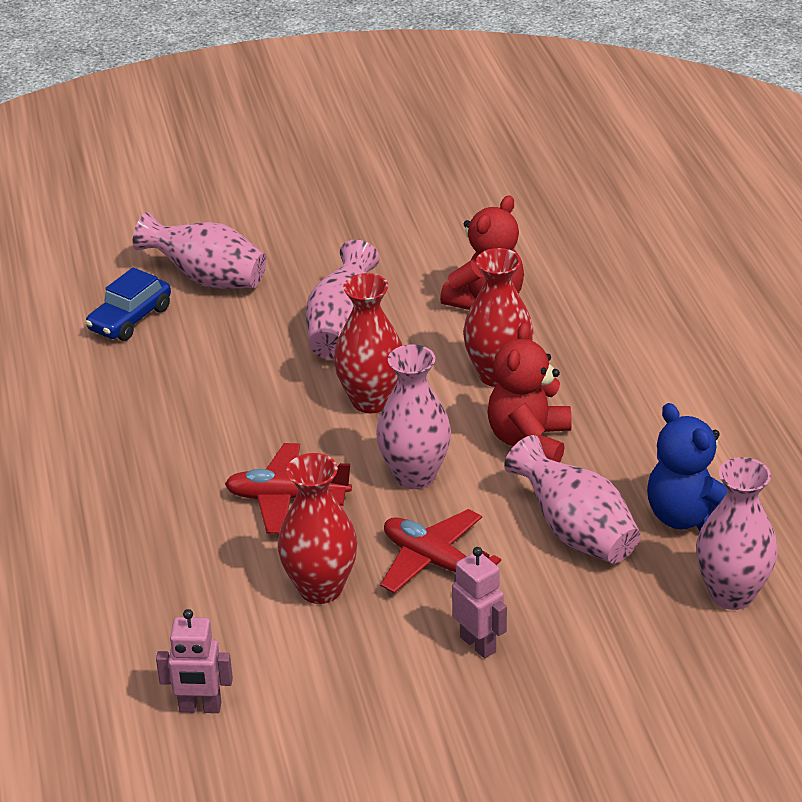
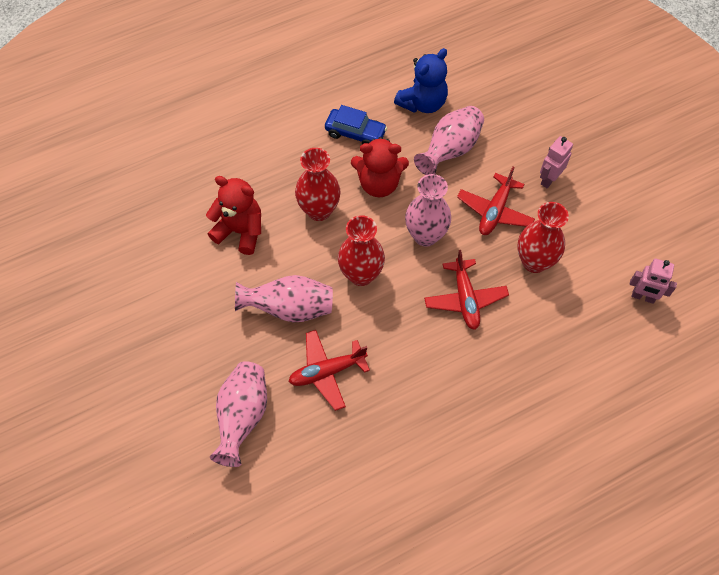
camera: 105 degrees left, 25 degrees up
(130, 319) = (302, 457): blue car -> blue car (355, 133)
(200, 708) = (643, 297): pink robot -> pink robot turned 120 degrees clockwise
(234, 352) = (327, 372): none -> red plane
(731, 594) = (475, 80): pink vase -> none

